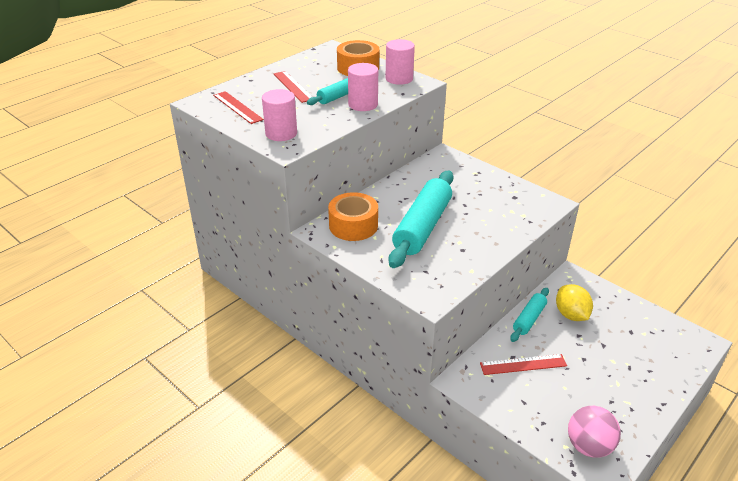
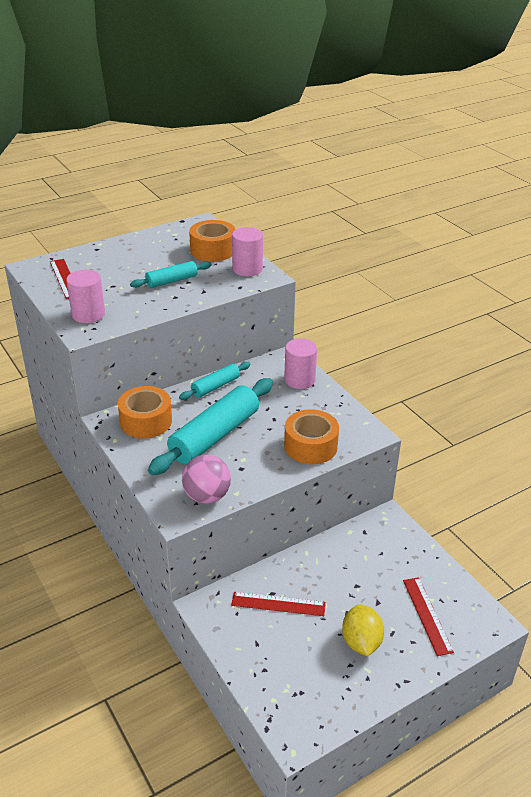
camera: 15 degrees right, 0 degrees up
(293, 86) = (133, 263): red ruler -> red ruler (427, 615)
(363, 104) = (190, 294): pink cylinder -> pink cylinder (299, 380)
(510, 221) = (310, 446): none -> orange tape
(529, 319) = (312, 556): turquoise rolling pin -> turquoise rolling pin (215, 386)
(571, 315) = (361, 561): yellow lemon -> yellow lemon (361, 642)
(588, 446) = (297, 705): pink ball -> pink ball (207, 496)

